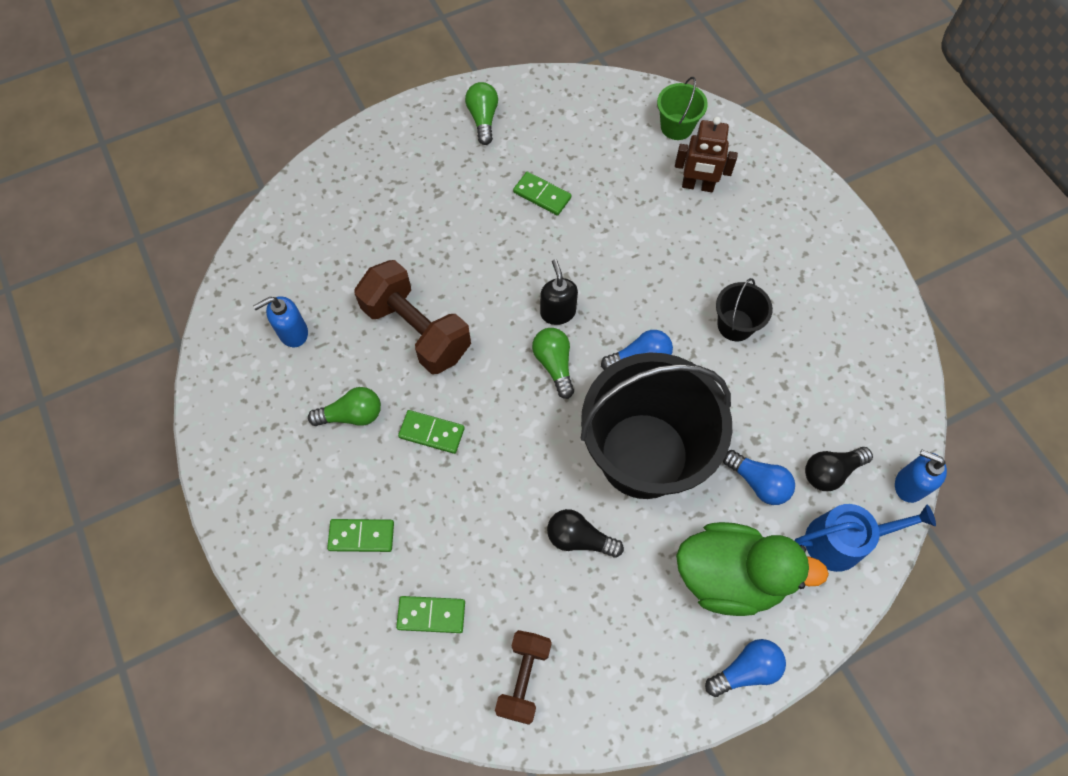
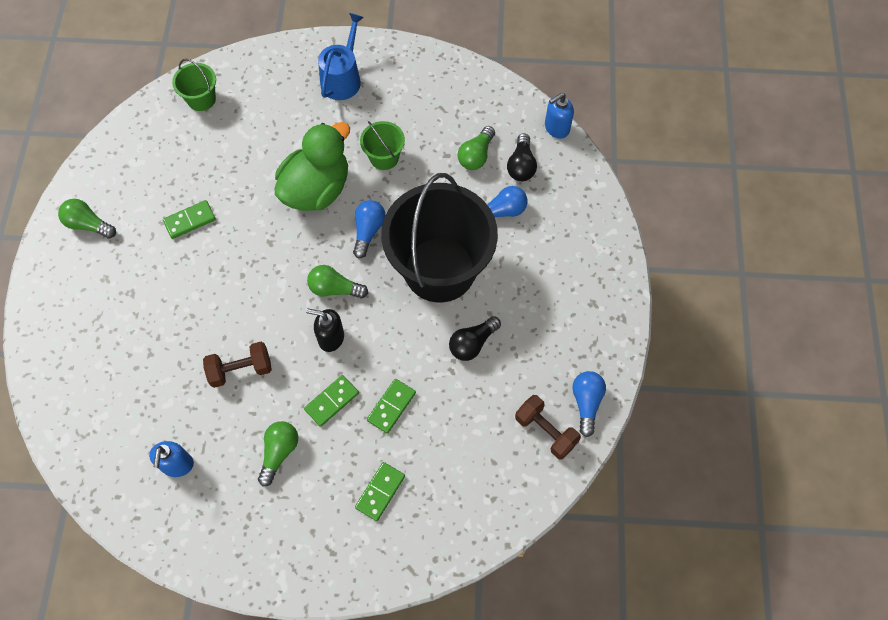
camera: 60 degrees left, 0 degrees up
(417, 330) = (240, 370): brown dumbbell -> brown dumbbell, size x0.61
(431, 615) = (467, 470): green domino -> green domino (391, 406)
(557, 312) = (295, 264): black soap dispenser -> black soap dispenser (330, 338)
(697, 186) = (260, 115): brown robot -> none
(730, 576) = (552, 265): green duck -> green duck (316, 189)
(735, 325) = (384, 157): black bucket -> green bucket
(746, 670) = (615, 292): blue light bulb -> blue light bulb (586, 403)
(807, 416) = (476, 155): none -> green light bulb
(842, 541) = (568, 187): blue watering can -> blue watering can (342, 78)

